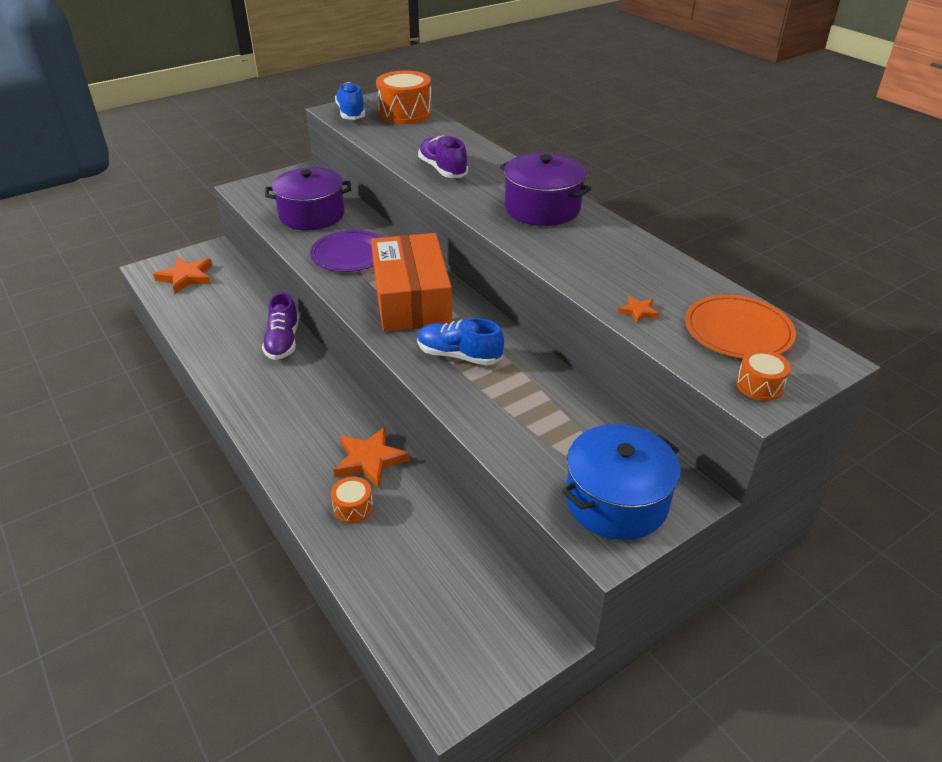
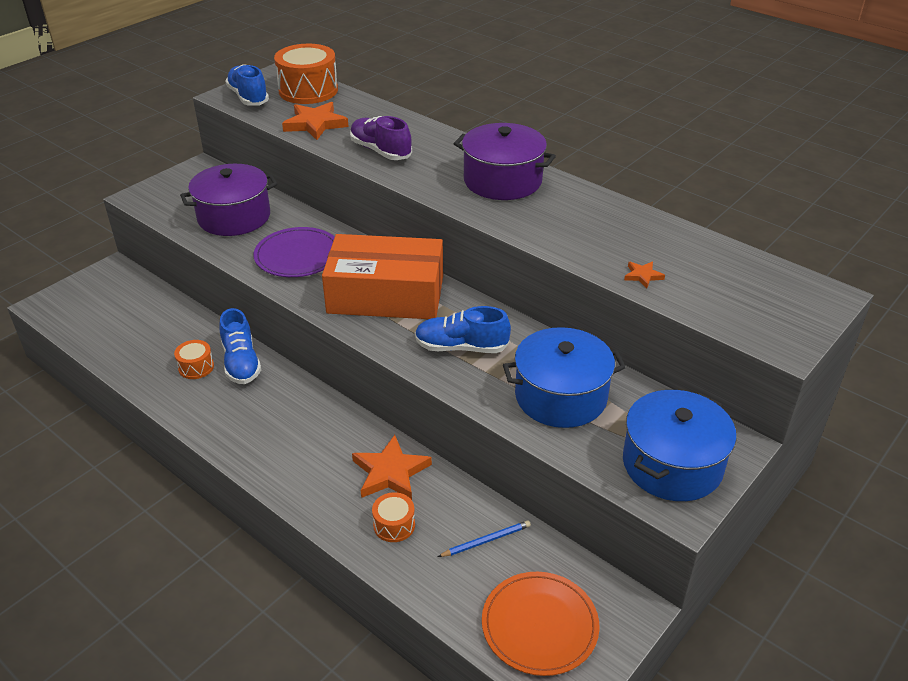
camera: 15 degrees left, 0 degrees up
(186, 277) = (95, 307): orange star -> orange star (315, 124)
(283, 342) = (241, 363): purple shoe -> blue shoe
(411, 299) = (386, 294): orange box -> orange box turned 60 degrees counterclockwise
(431, 539) = (486, 540): none -> blue pencil
(533, 416) = (560, 396): none -> blue pot
(738, 331) = (740, 280): orange plate -> orange plate (539, 625)
(759, 385) = (780, 330): orange drum -> orange drum (196, 367)

